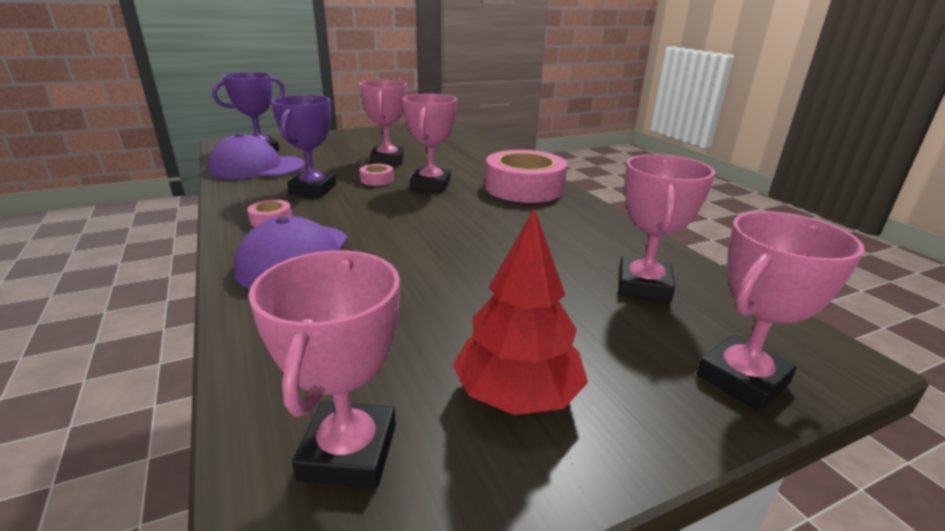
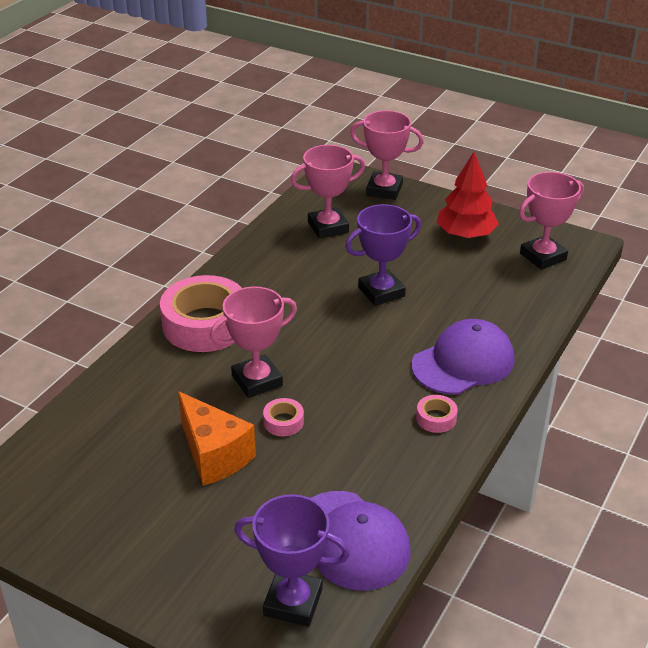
camera: 125 degrees left, 10 degrees up
(313, 189) = (354, 445): purple trophy -> purple trophy (381, 292)
(387, 160) = (214, 455): pink trophy -> orange cheese

